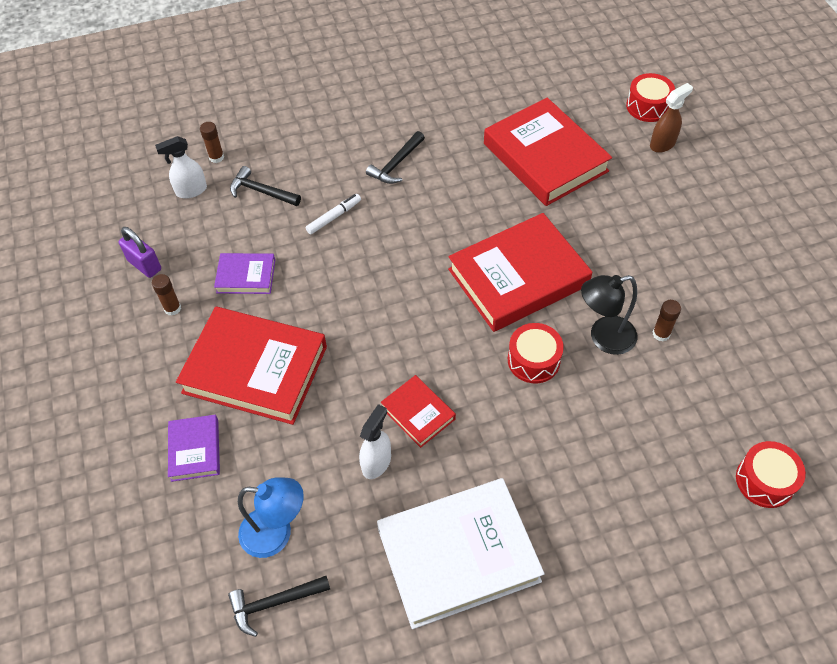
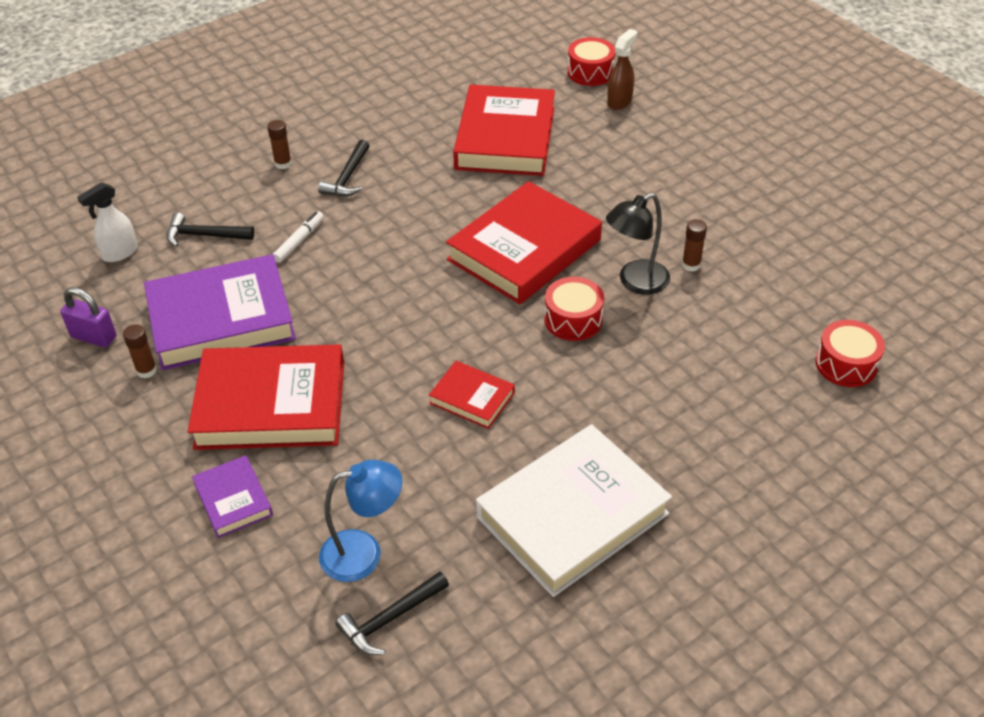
camera: 20 degrees left, 10 degrees down
(216, 157) = (136, 214): brown glue stick -> brown glue stick (283, 164)
(246, 276) = (221, 319): purple book -> purple book, size x2.05
(376, 462) = (447, 455): white spray bottle -> none
(545, 157) = (505, 138): red book -> red book turned 60 degrees clockwise

